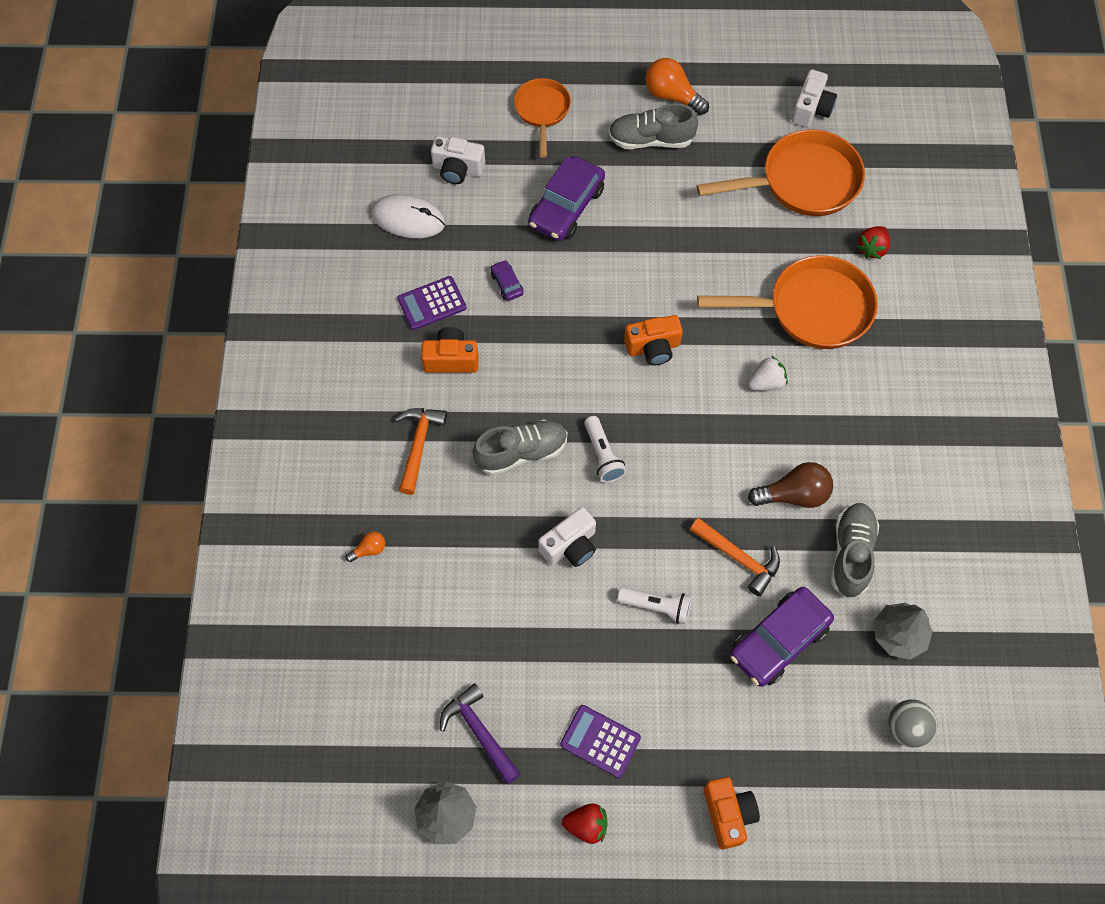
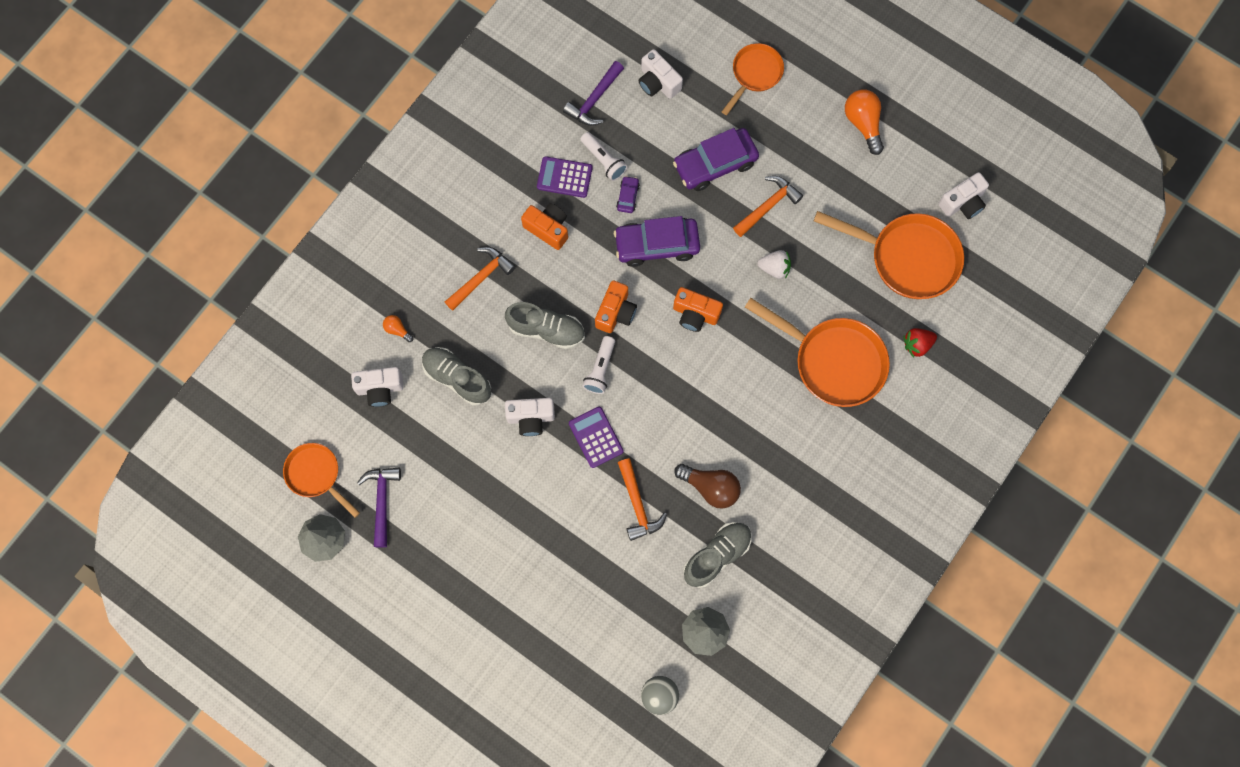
camera: 35 degrees right, 10 degrees up
(369, 550) = (397, 330): orange light bulb -> orange light bulb turned 150 degrees counterclockwise
(388, 753) = (316, 475): none -> orange pan
(393, 620) = (380, 389): none -> white camera
(408, 219) = (594, 100): white mouse -> purple hammer
(586, 825) = (405, 608): red strawberry -> none
(600, 741) = (453, 561): purple calculator -> purple calculator (596, 437)
(644, 213) = (768, 206): none -> orange hammer
(651, 140) = (818, 150): grey shoe -> grey shoe (457, 378)
(657, 607) = (557, 499): white flashlight -> white flashlight (604, 160)
(728, 814) = (499, 665): orange camera -> orange camera (615, 312)
(766, 382) = (756, 394): white strawberry -> white strawberry (774, 268)
(779, 641) = (620, 579): purple car -> purple car (657, 245)

